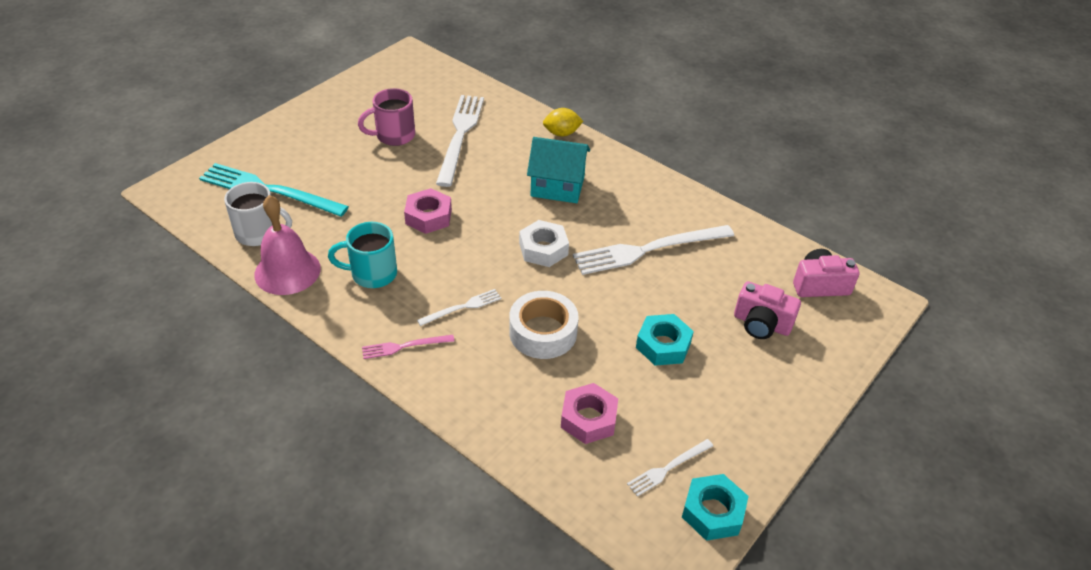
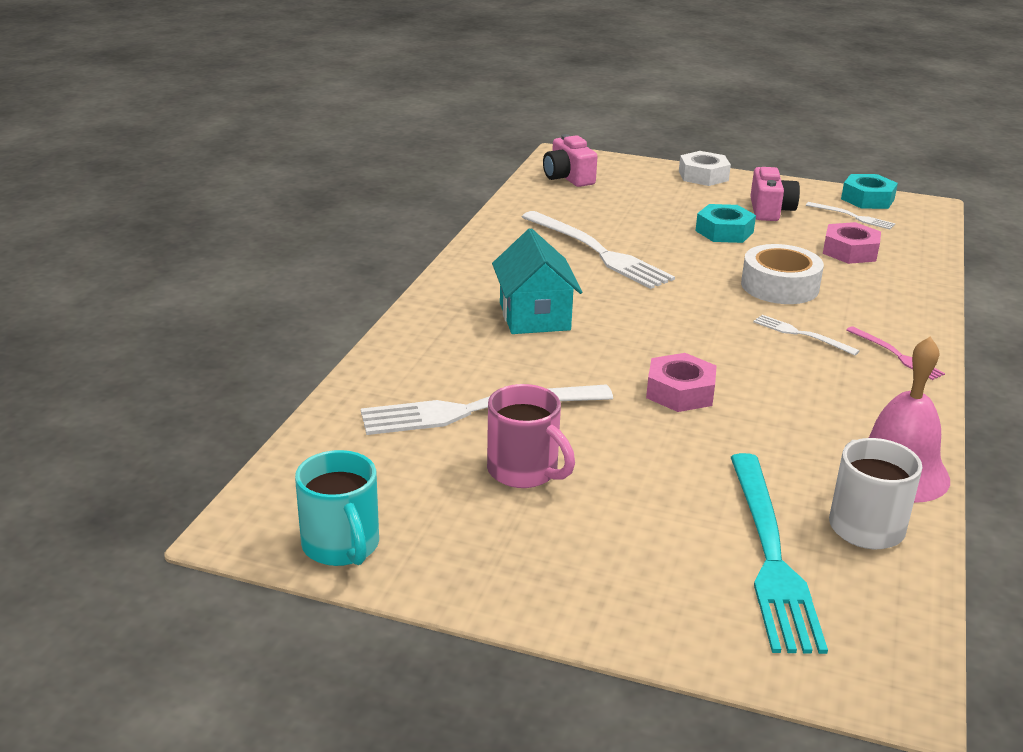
camera: 110 degrees left, 15 degrees down
(372, 274) = (823, 405): turquoise mug -> turquoise mug (341, 546)
(543, 249) = (658, 306): white nut -> white nut (703, 176)
(561, 133) = (413, 332): yellow lemon -> none
(761, 324) = (647, 196): pink camera -> pink camera (770, 210)

